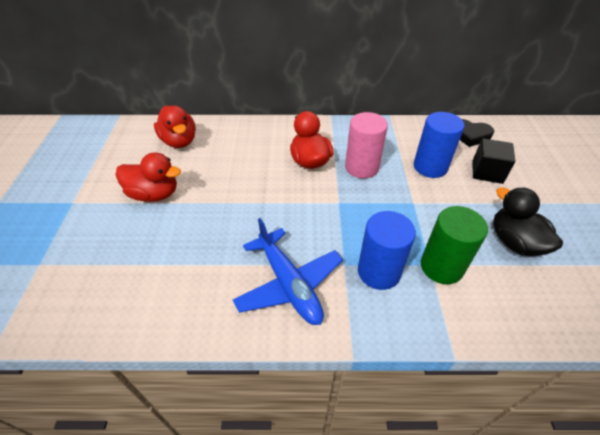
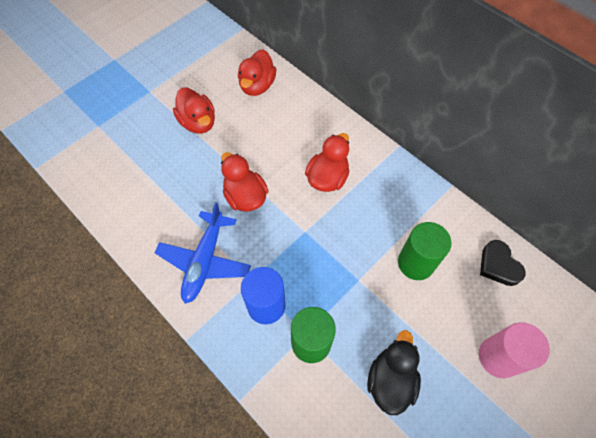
camera: 45 degrees right, 15 degrees up
(263, 214) = (245, 197): none -> red duck
(361, 167) = (359, 216): pink cylinder -> pink cylinder (498, 357)
(430, 167) = (415, 263): blue cylinder -> green cylinder
(487, 172) = (459, 310): black cube -> none

